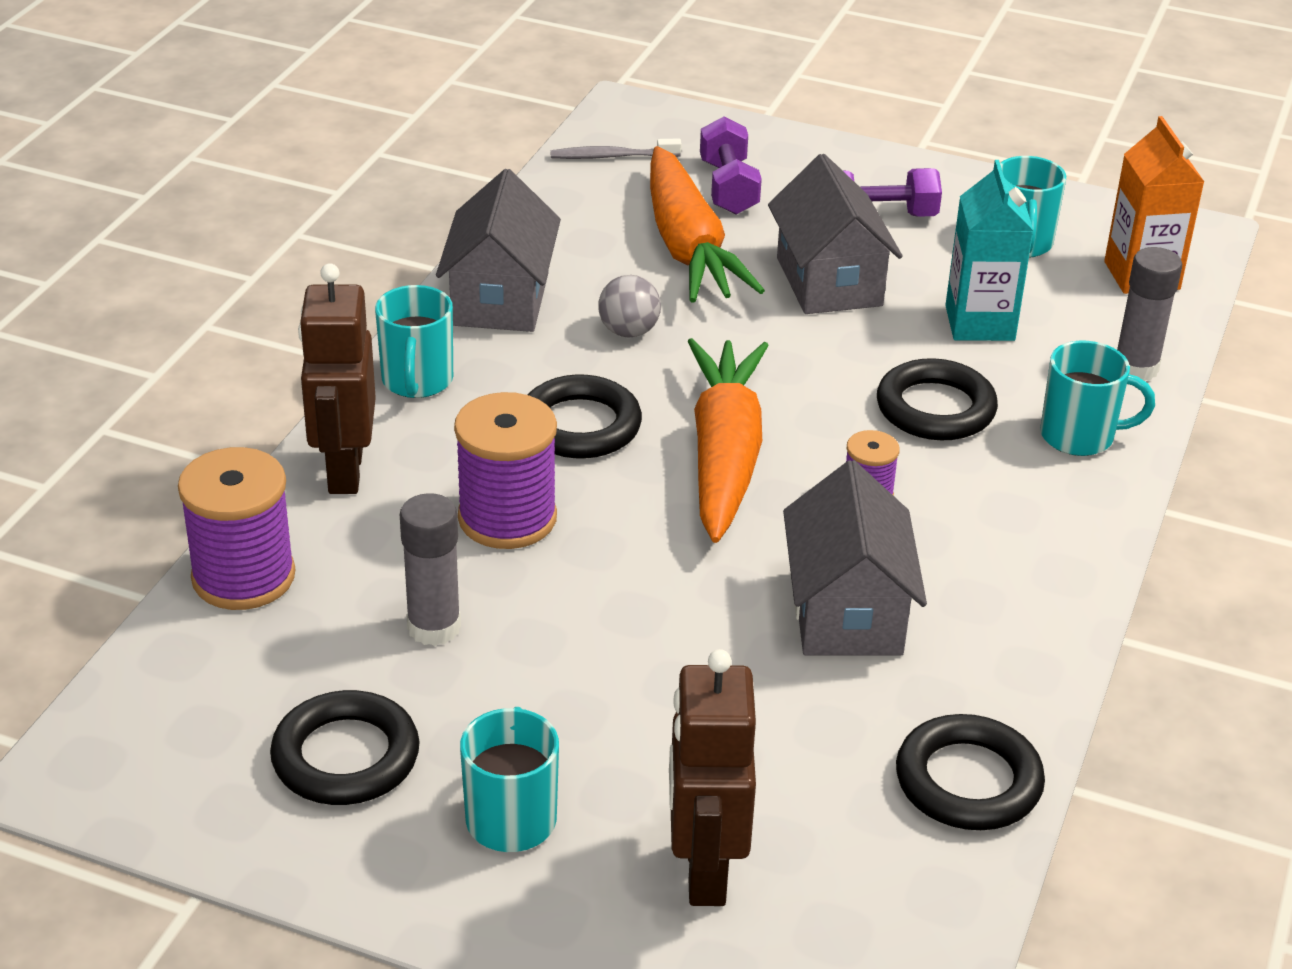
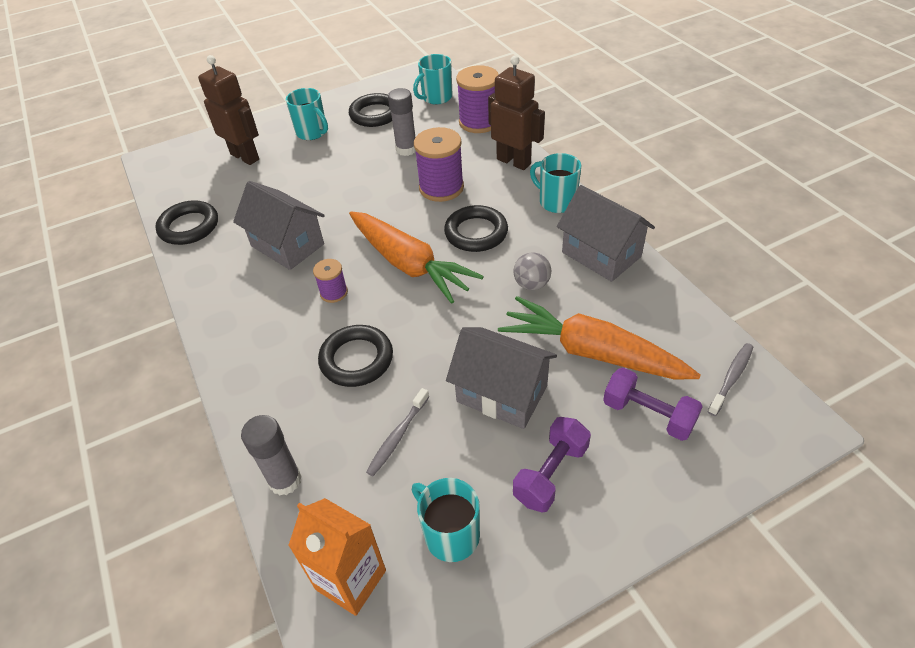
camera: 135 degrees right, 10 degrees up
(979, 323) = (398, 436): turquoise carton -> grey toothbrush
(1079, 436) = (274, 402): turquoise mug -> turquoise mug (436, 97)

